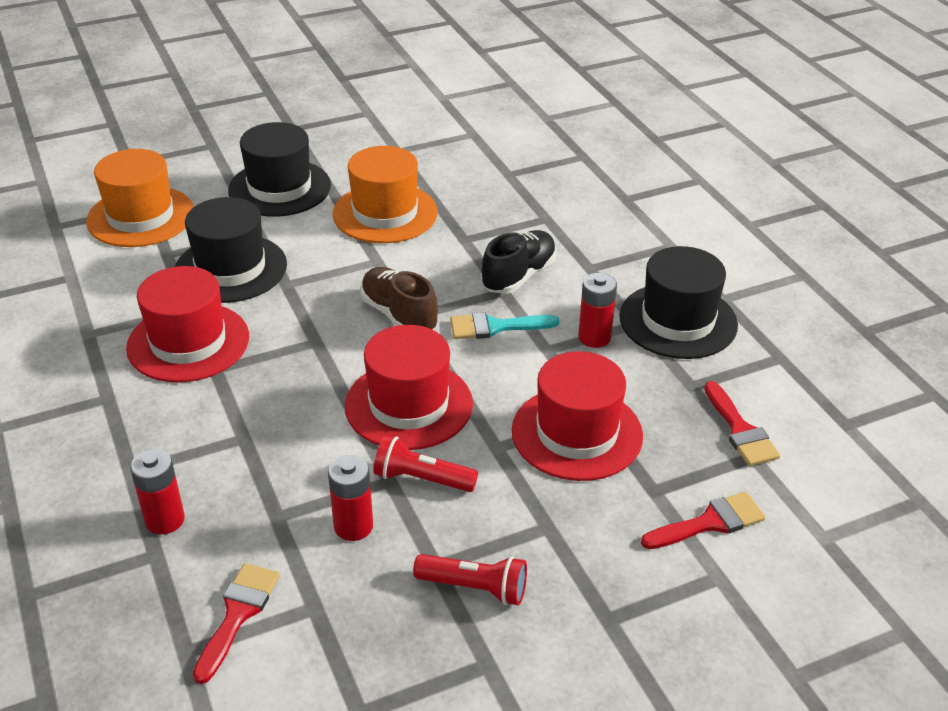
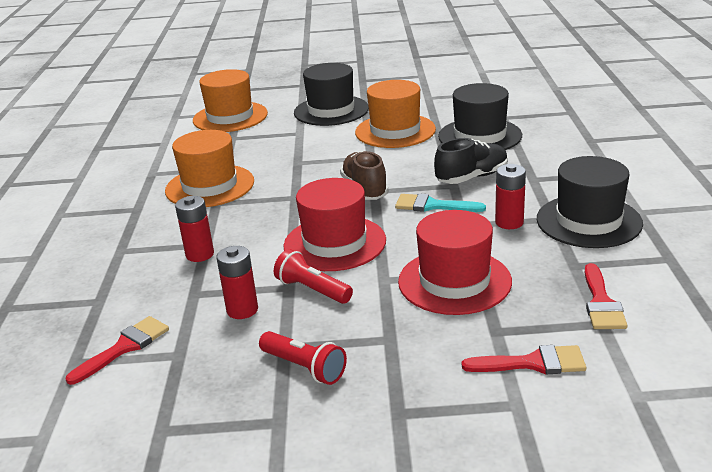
camera: 25 degrees right, 10 degrees down
(165, 520) = (120, 282): red battery -> red battery (200, 254)
(188, 342) = (210, 186): red hat -> orange hat
(230, 268) = (267, 150): black hat -> black hat (480, 136)

